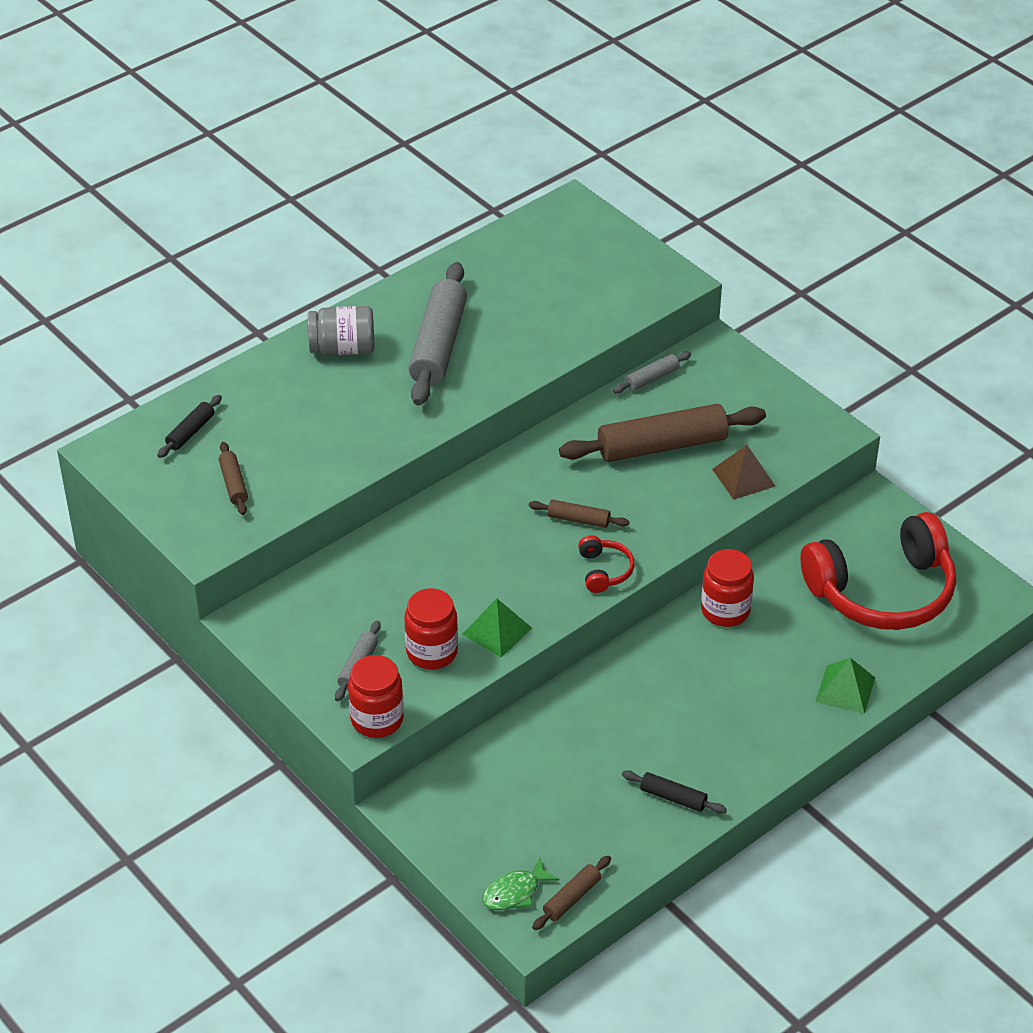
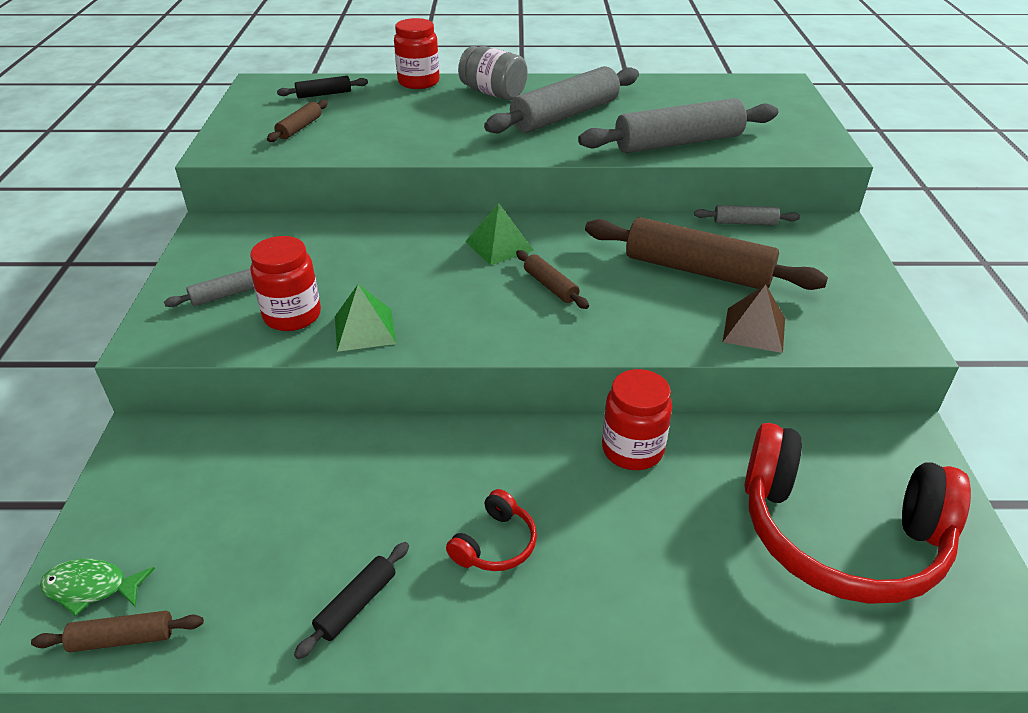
camera: 40 degrees right, 5 degrees down
(377, 719) = (175, 339): red jar -> red jar (418, 82)
(562, 332) = (678, 143): none -> grey rolling pin
(604, 571) = (521, 335): red headphones -> red headphones (495, 544)
(673, 798) = (356, 604): black rolling pin -> black rolling pin turned 60 degrees clockwise
(845, 689) = (685, 618): green pyramid -> green pyramid (499, 245)

